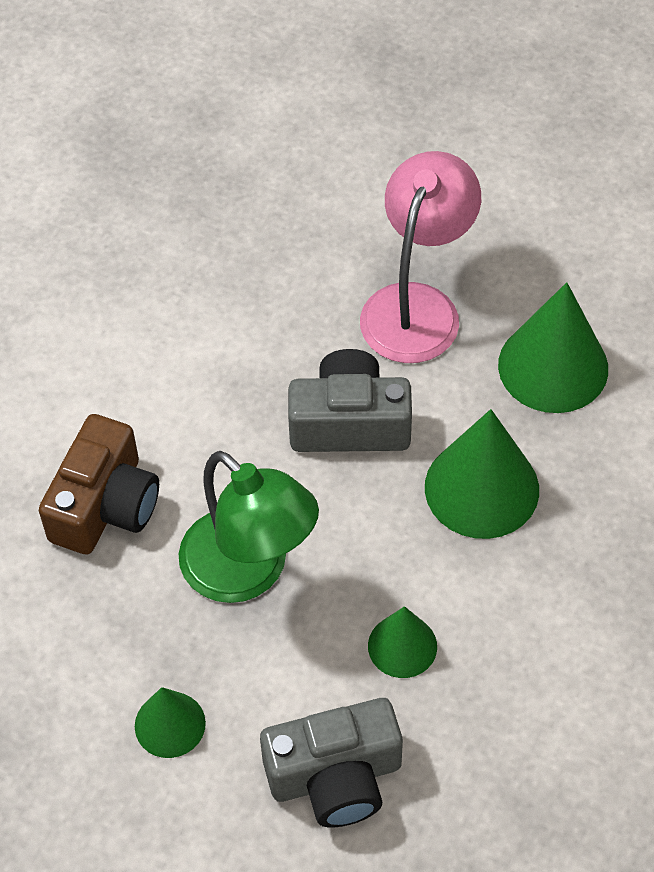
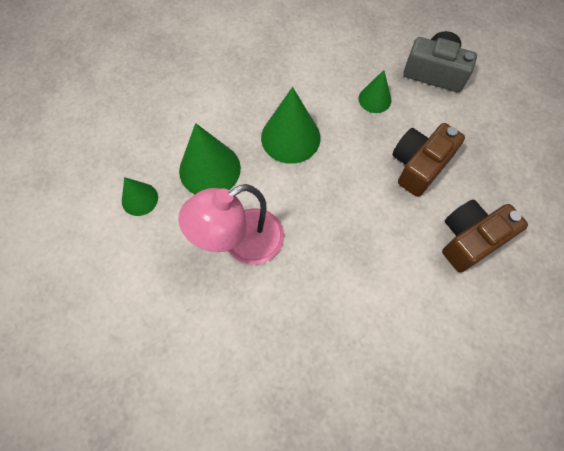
camera: 145 degrees left, 10 degrees up
(170, 724) = (491, 127): green cone -> green cone (139, 199)
(249, 572) = (419, 166): green lamp -> brown camera
(350, 423) = (324, 204): grey camera -> none

